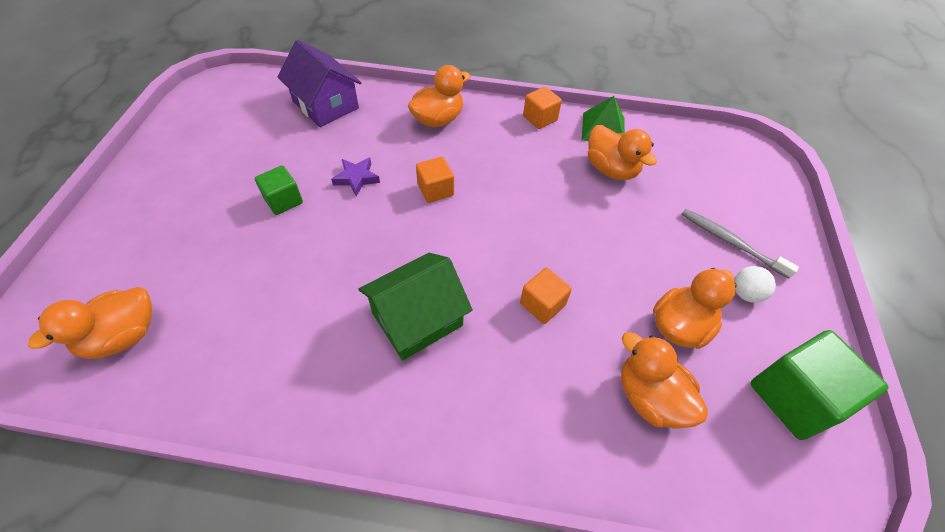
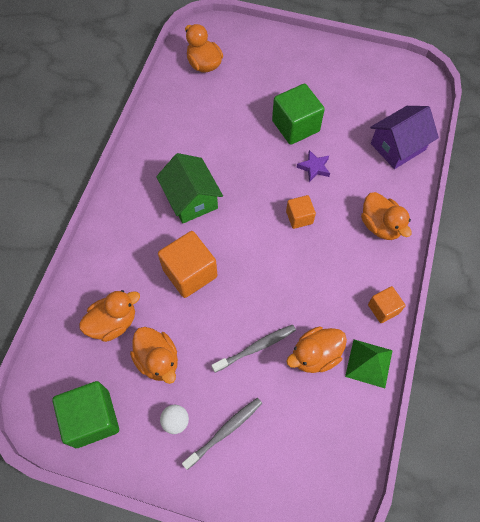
camera: 100 degrees right, 10 degrees up
(283, 200) = (295, 126): green cube -> green cube, size x1.77
(542, 304) = (190, 273): orange cube -> orange cube, size x1.77
(622, 221) = (256, 347): none -> grey toothbrush

